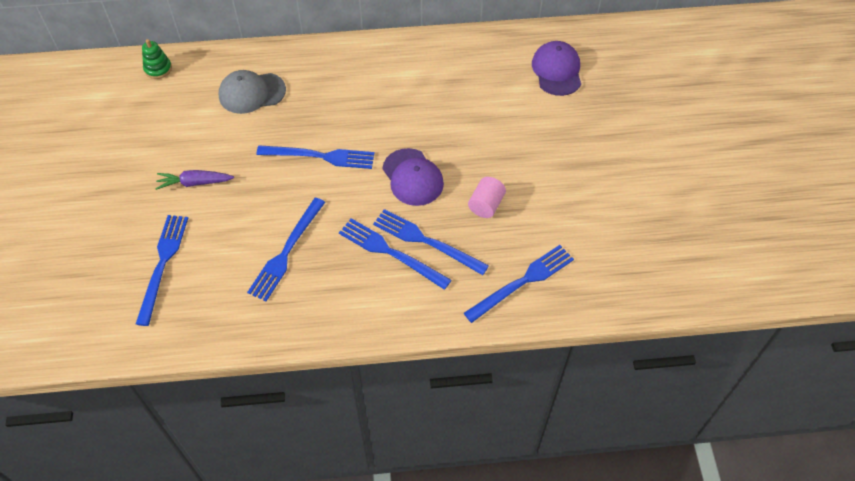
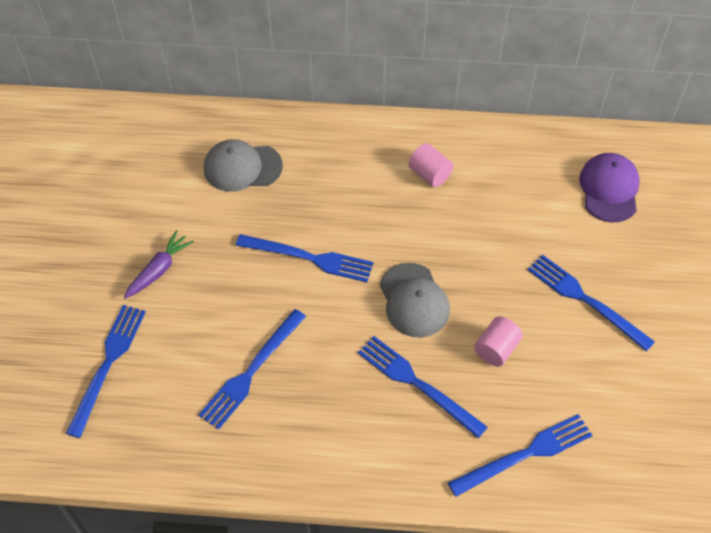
camera: 10 degrees right, 0 degrees up
(158, 69) = (140, 123): green stacking toy -> none
(194, 183) = (159, 269): purple carrot -> purple carrot turned 120 degrees clockwise
(390, 252) = (373, 391): blue fork -> blue fork (586, 300)
(409, 78) = (430, 174): none -> pink cylinder
(412, 177) = (414, 300): purple cap -> grey cap

